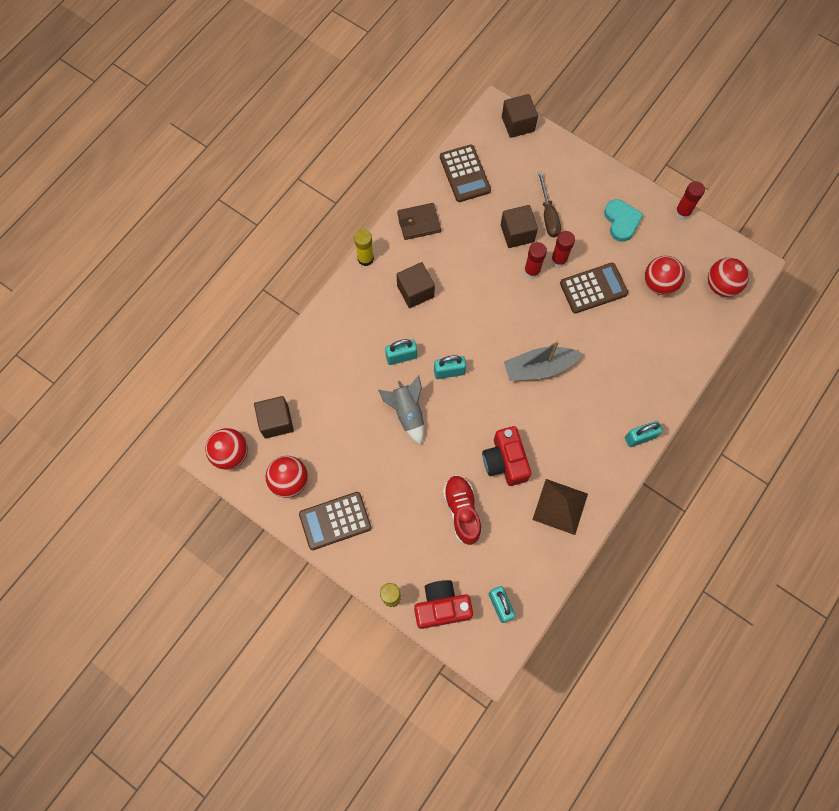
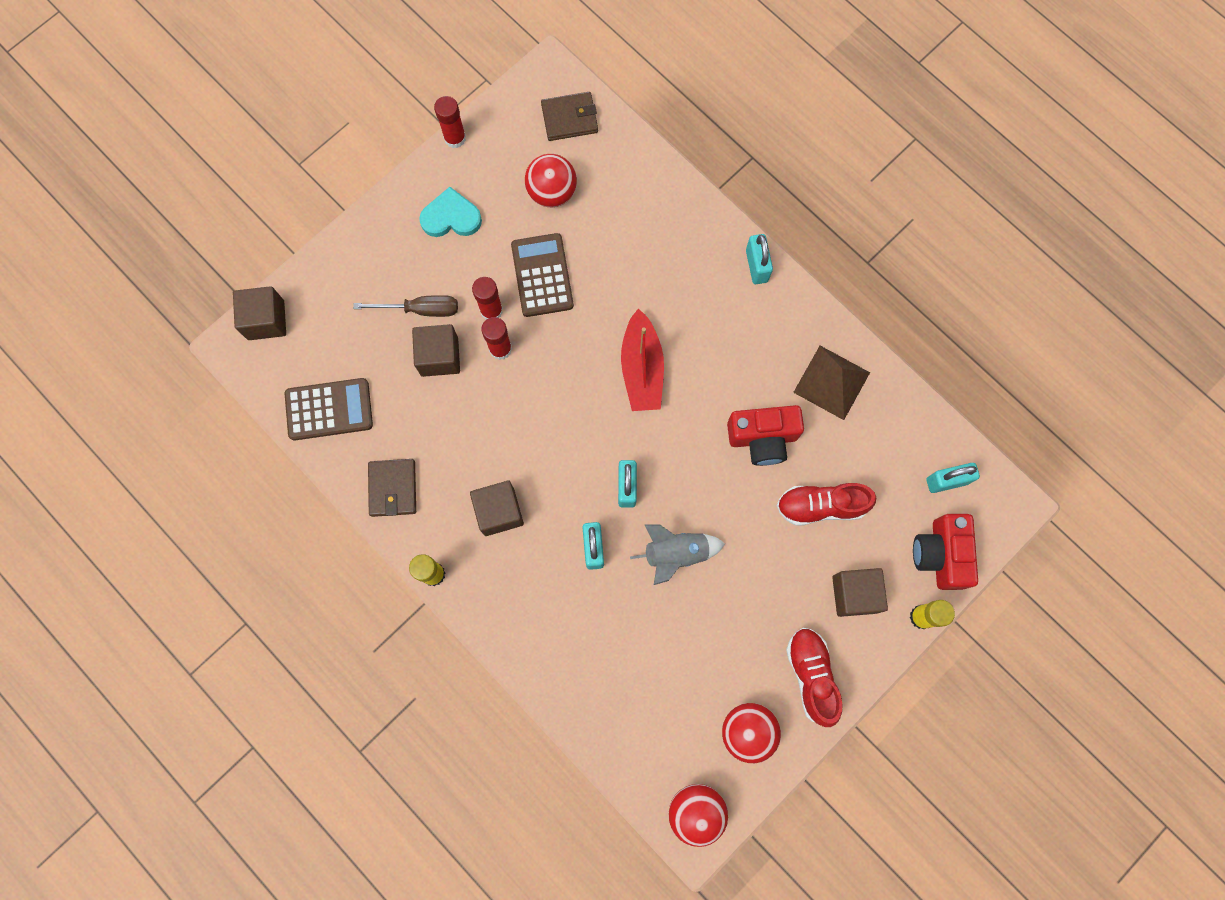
camera: 80 degrees left, 5 degrees up
(276, 421) = (658, 739): brown cube -> brown cube (854, 594)
(335, 521) = (811, 676): brown calculator -> red shoe
(539, 368) = (642, 369): grey boat -> red boat
(721, 285) = (569, 118): red ball -> brown wallet

